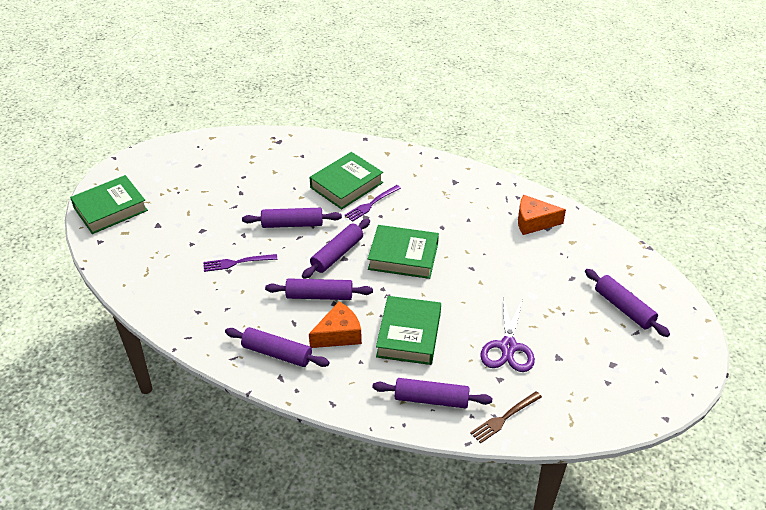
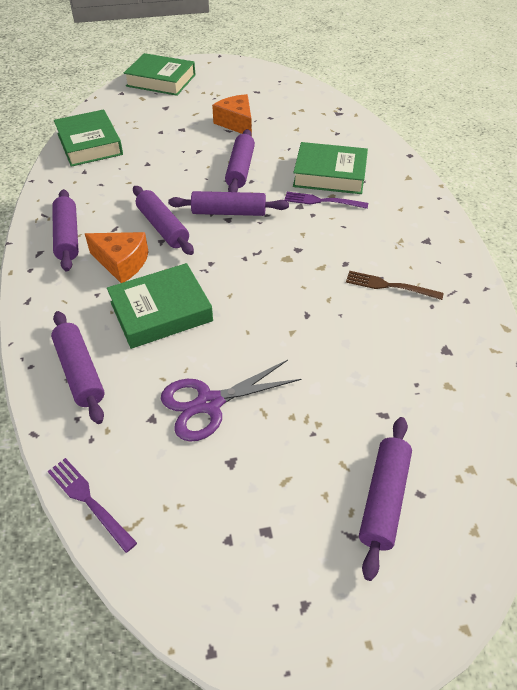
camera: 55 degrees right, 5 degrees up
(236, 263) = (160, 163): purple fork -> purple fork (88, 501)
(292, 224) = (240, 169): purple rolling pin -> purple rolling pin turned 45 degrees clockwise
(403, 256) = (271, 256): green book -> green book (90, 144)
(504, 418) = (92, 451): brown fork -> brown fork (389, 286)
(533, 222) = (441, 333): orange cheese -> orange cheese (236, 123)

